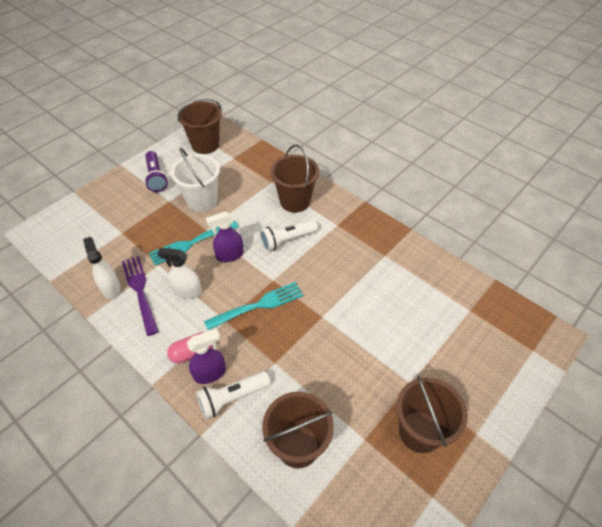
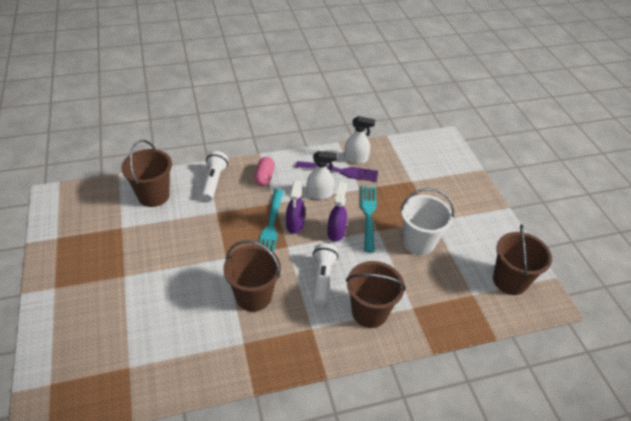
camera: 120 degrees right, 5 degrees down
(156, 177) = (473, 224): purple flashlight -> none
(187, 291) = (319, 194): white spray bottle -> white spray bottle turned 45 degrees clockwise
(210, 373) = (241, 179): purple spray bottle -> purple spray bottle (295, 225)
(420, 431) = (92, 258): brown bucket -> brown bucket (253, 296)

